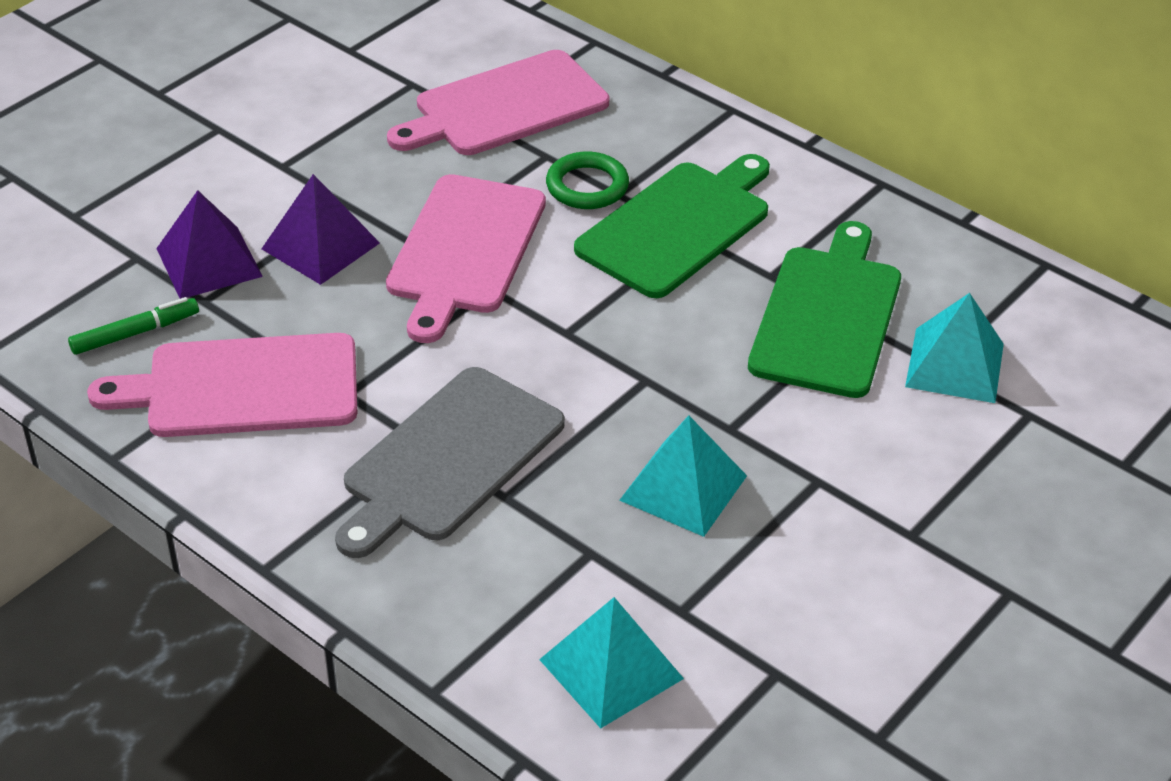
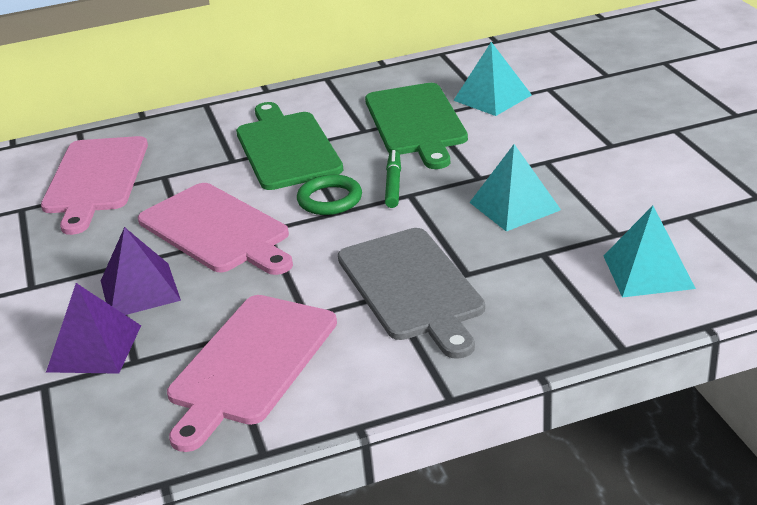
camera: 55 degrees left, 10 degrees down
(135, 333) = (131, 407): green marker -> green marker (393, 184)
(587, 186) = (212, 169): green ring -> green ring (330, 199)
(828, 316) = (416, 122): green cutting board -> green cutting board turned 150 degrees counterclockwise

